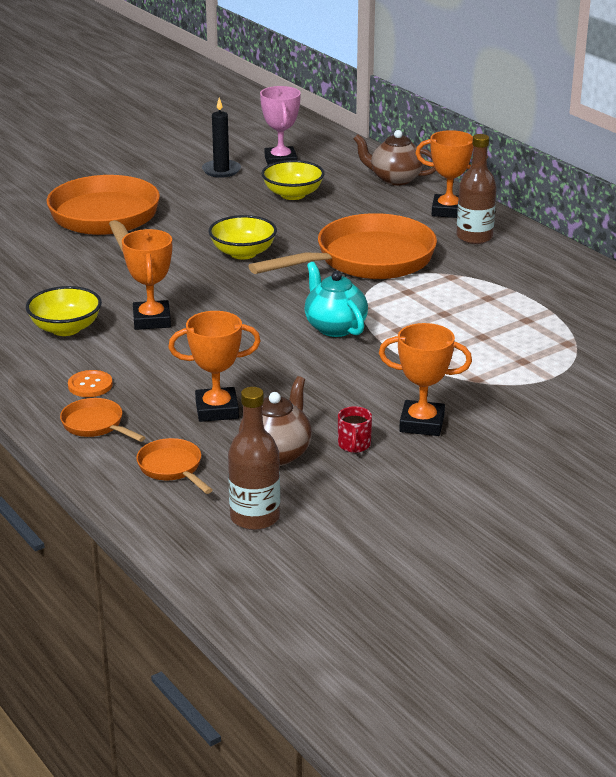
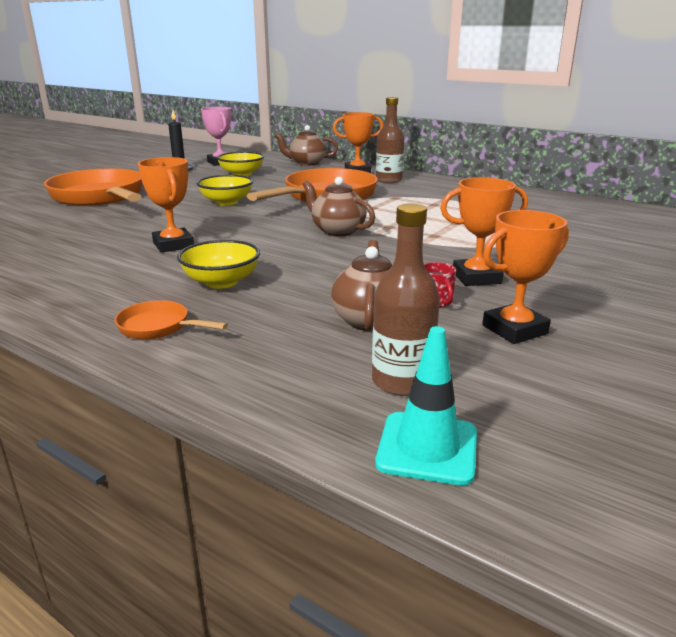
camera: 20 degrees left, 5 degrees down
(66, 328) = (90, 260): yellow bowl -> yellow bowl (221, 282)
(90, 385) = (135, 296): orange button -> none
(172, 468) = (270, 351): orange pan -> none
(217, 410) = (281, 295): orange trophy -> orange trophy (514, 329)
(230, 569) = (427, 448): none -> turquoise traffic cone
(334, 327) = (337, 231): turquoise teapot -> brown teapot

